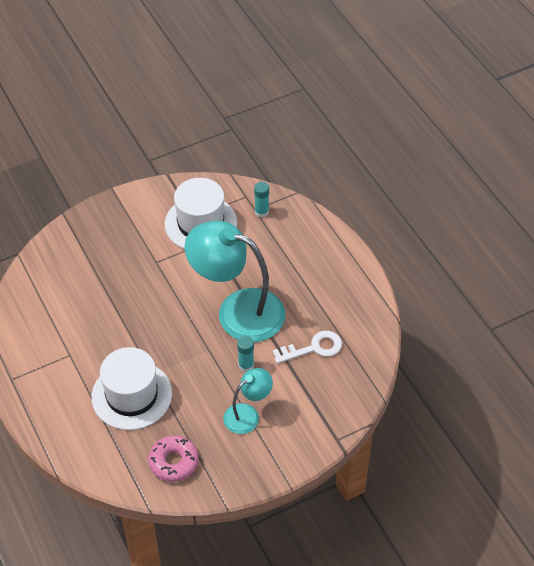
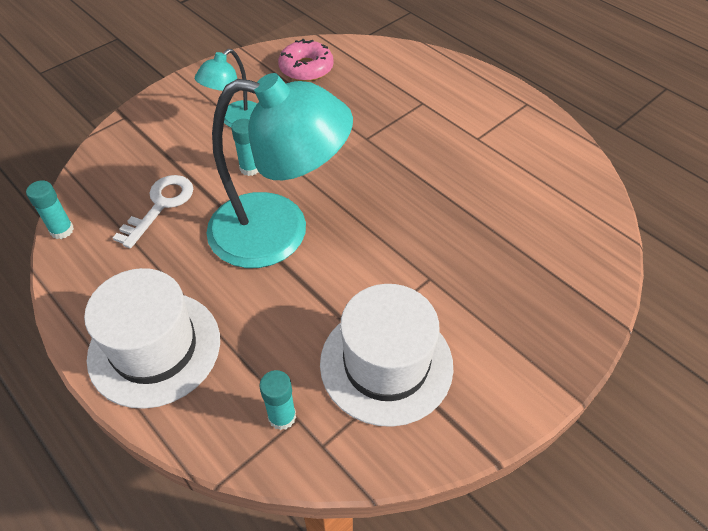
camera: 165 degrees right, 0 degrees up
(131, 395) = (380, 113): white hat -> white hat (154, 348)
(313, 348) = (160, 205): white key -> white key turned 150 degrees clockwise
(380, 343) = (62, 230): none -> turquoise glue stick

